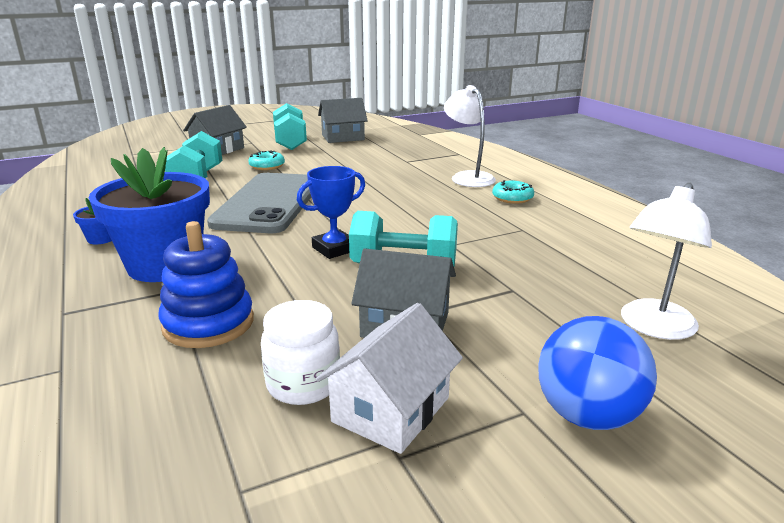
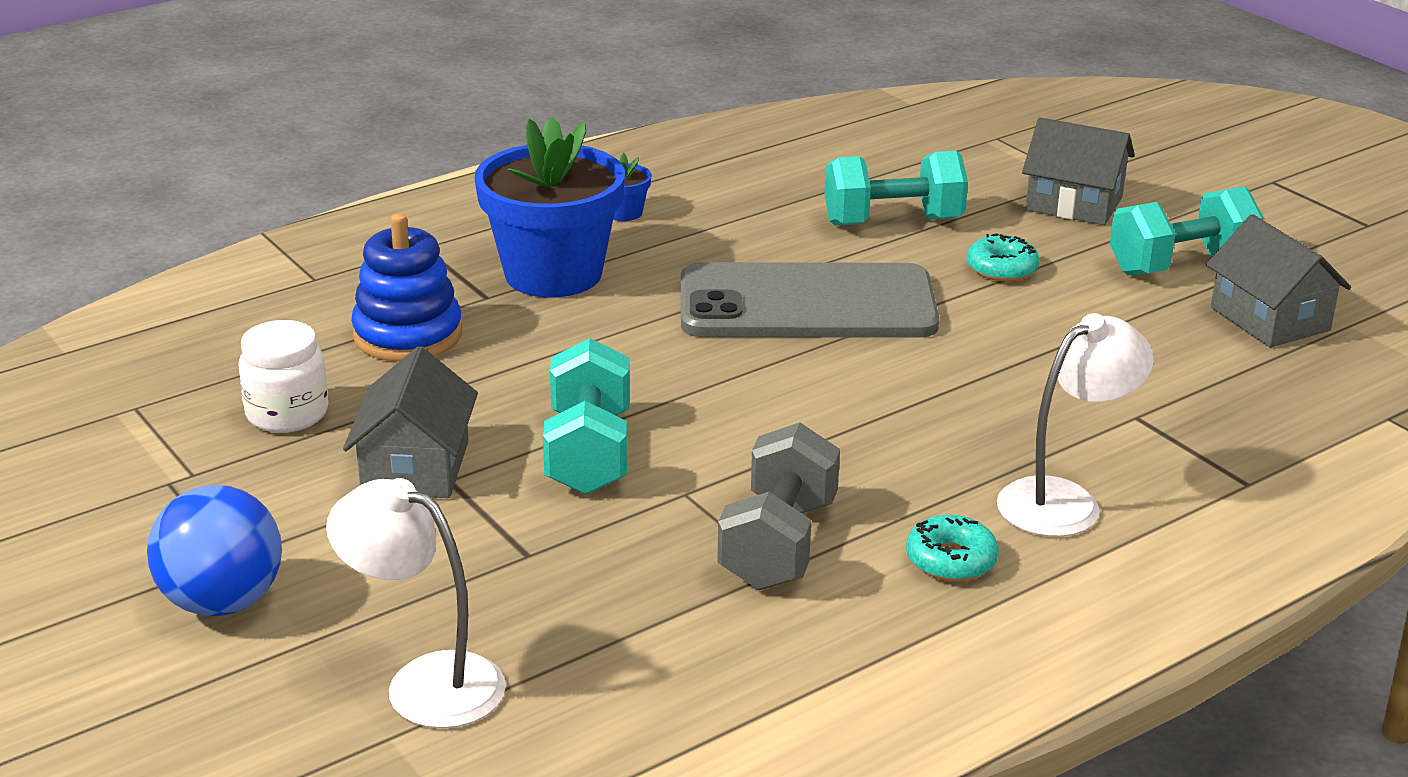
camera: 80 degrees right, 5 degrees up
(334, 249) = (637, 388): blue trophy -> none
(391, 409) = (241, 471): white house -> none
(501, 227) = (778, 544): none -> grey dumbbell

